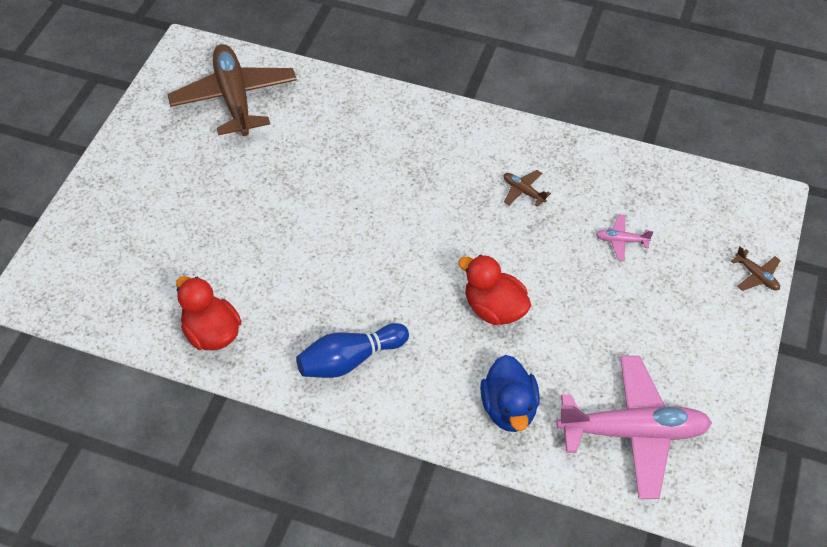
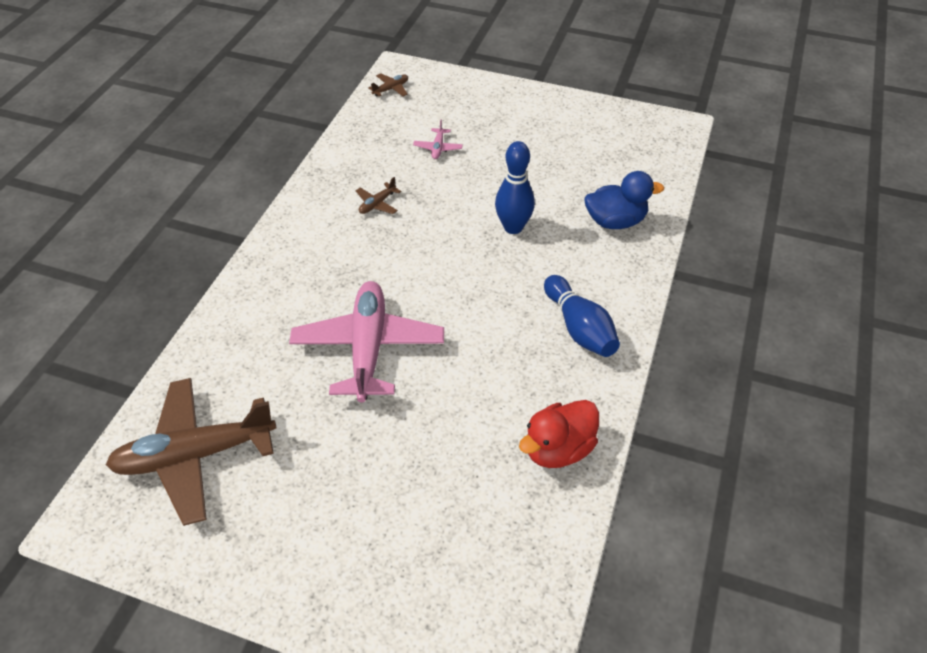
camera: 90 degrees left, 5 degrees down
(494, 308) = (513, 227): red duck -> blue bowling pin
(633, 432) = (625, 155): pink plane -> pink plane (368, 348)
(756, 276) = (474, 83): brown plane -> brown plane (391, 89)

